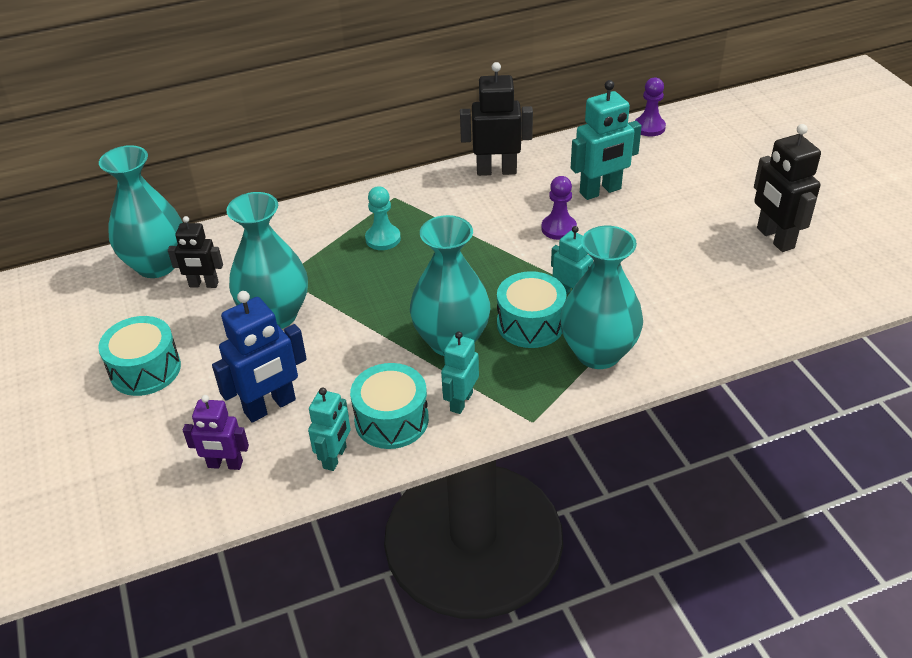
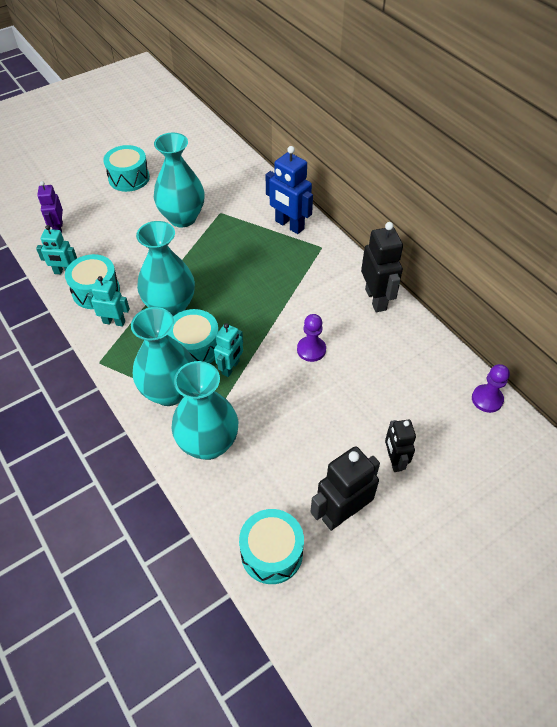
camera: 75 degrees right, 10 degrees up
(156, 265) = (219, 156): turquoise vase -> turquoise vase (208, 444)
(203, 285) = (205, 180): black robot -> black robot (394, 460)
(270, 407) = (103, 235): blue robot -> blue robot (289, 225)
(383, 239) = (271, 251): turquoise pawn -> none
(600, 191) = (371, 372): turquoise robot -> none
(820, 291) = (271, 553): none -> turquoise drum

